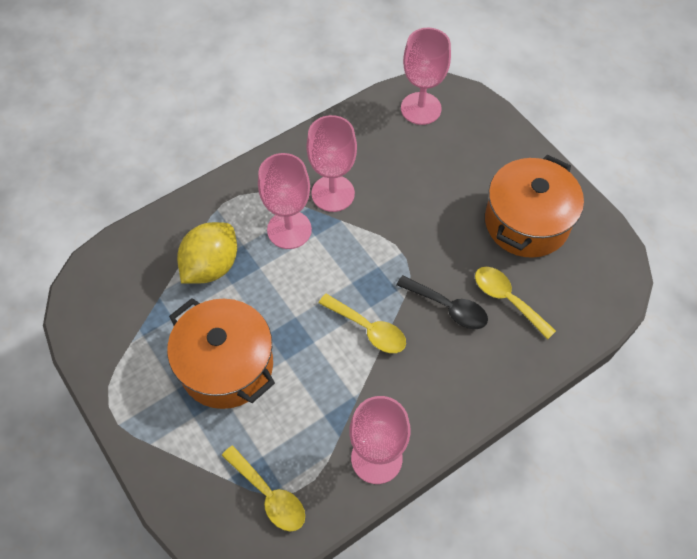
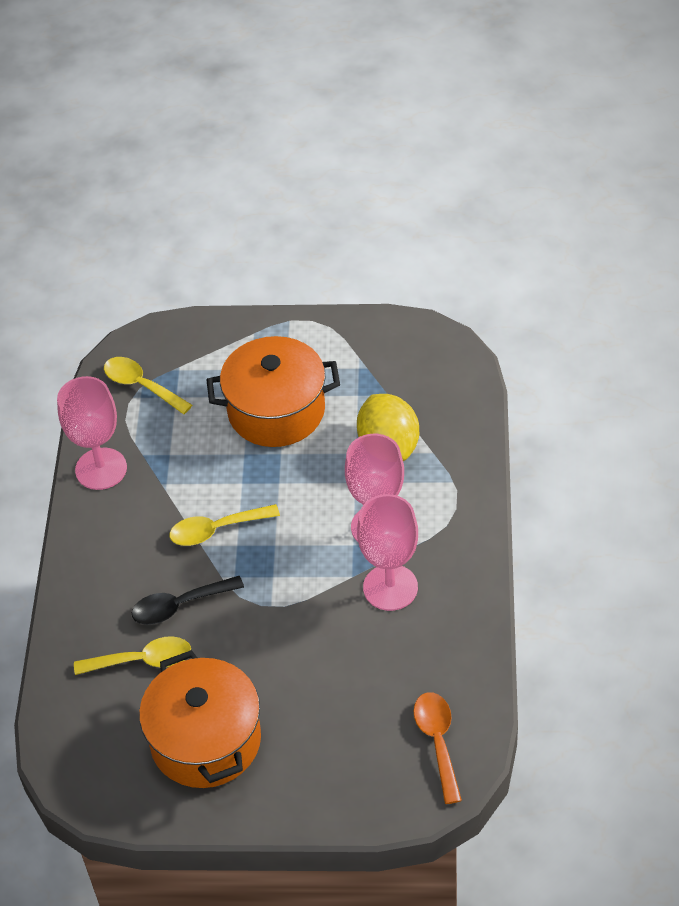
camera: 130 degrees right, 10 degrees down
(269, 495) = (141, 386): yellow spoon -> yellow spoon turned 45 degrees clockwise
(421, 108) = (438, 742): pink goblet -> orange spoon

